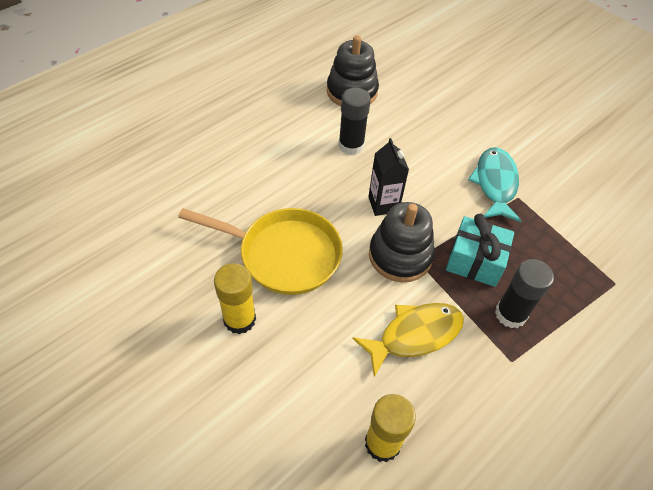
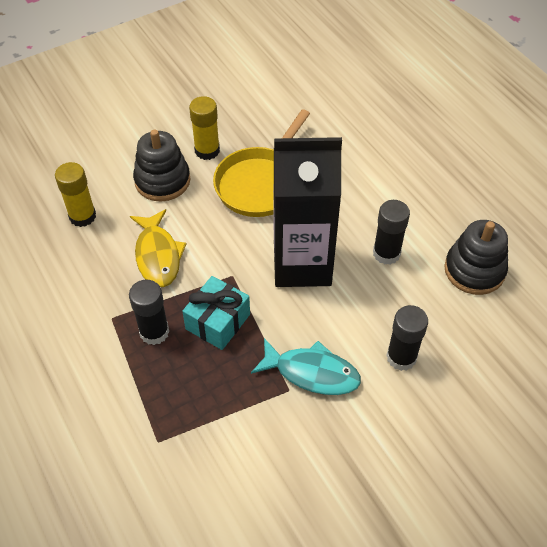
camera: 105 degrees right, 0 degrees up
(383, 204) = (302, 264): black carton -> black carton, size x2.19
(400, 255) = (239, 264): black stacking toy -> black stacking toy (162, 181)
(454, 130) = (401, 357): none -> black glue stick

